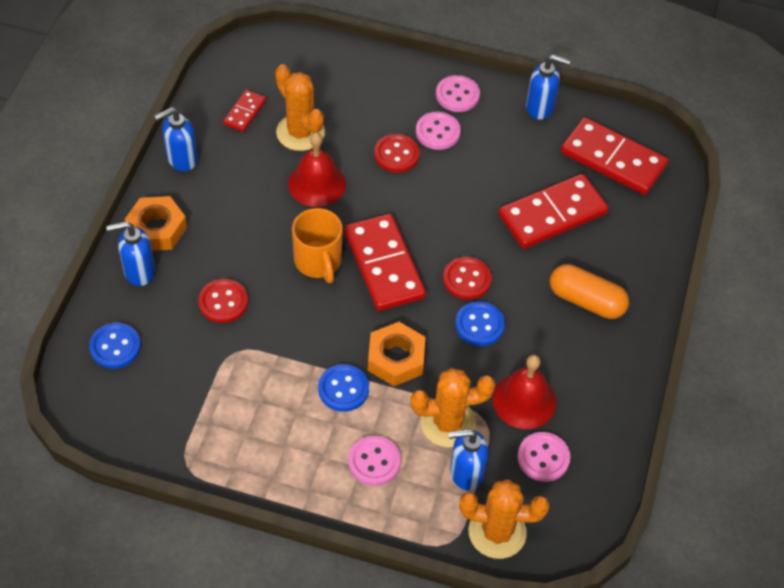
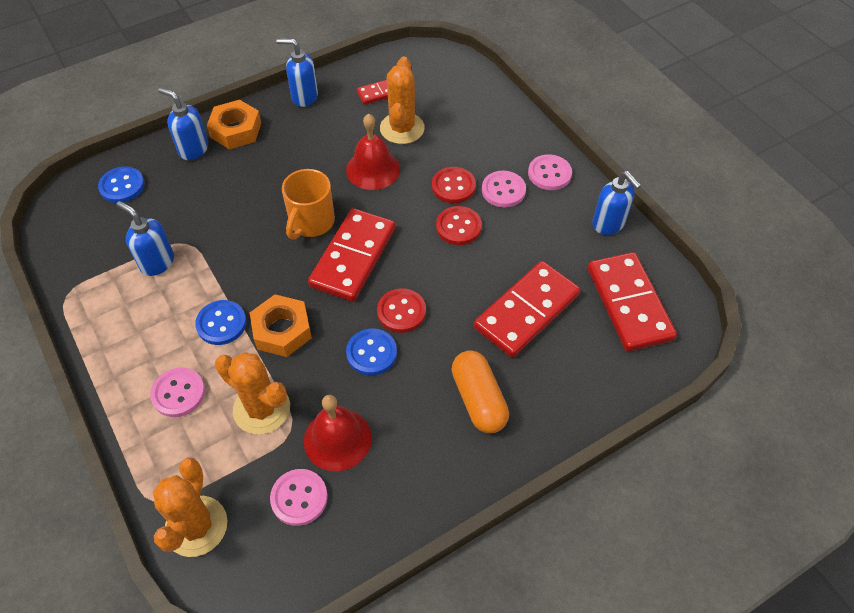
camera: 45 degrees right, 0 degrees up
(223, 302) = (218, 205): red button -> red button (458, 227)
(465, 473) = (229, 458): blue soap dispenser -> blue soap dispenser (157, 262)
(497, 532) = (196, 526): orange cactus -> orange cactus turned 45 degrees clockwise
(552, 214) = (527, 311): red domino -> red domino turned 60 degrees counterclockwise

